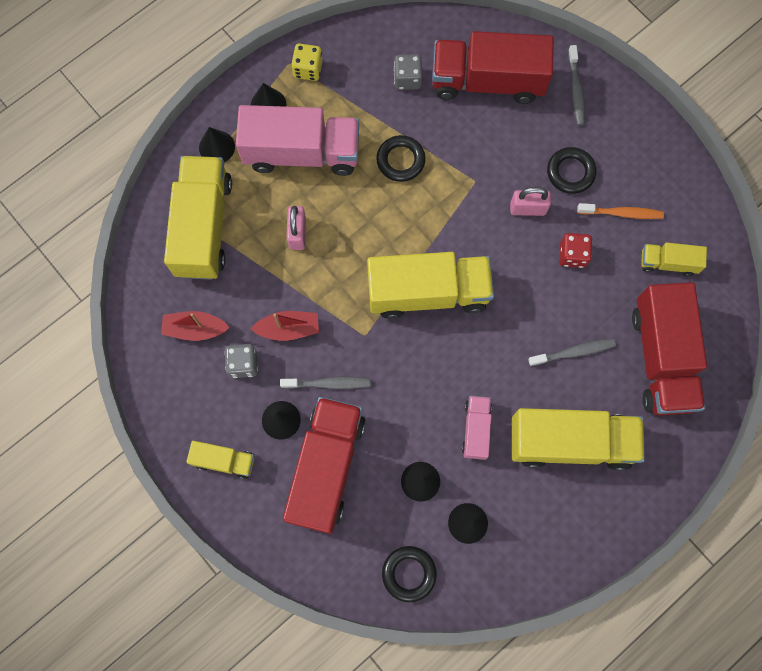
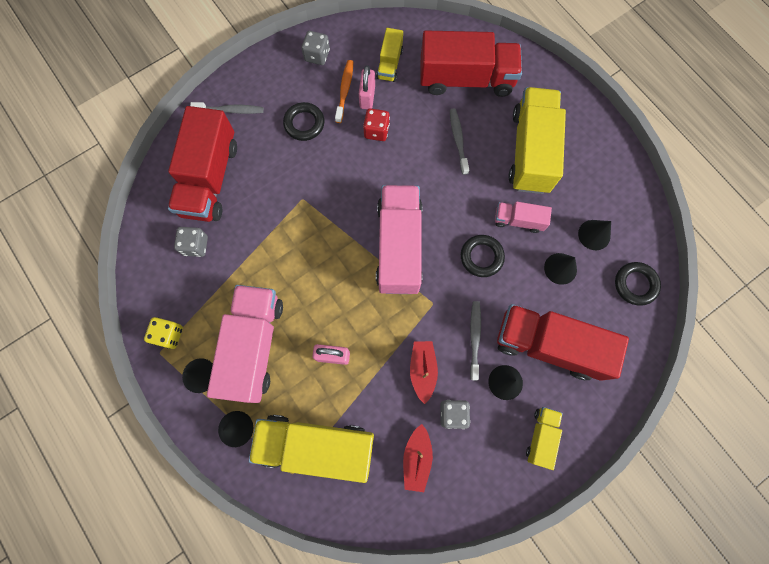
camera: 85 degrees left, 0 degrees up
(400, 160) = (274, 258): black ring -> black ring (481, 257)
(428, 292) = (398, 247): yellow truck -> pink truck
(527, 209) = (332, 160): pink padlock -> pink padlock (367, 97)
(665, 176) = (317, 55): none -> grey dice

